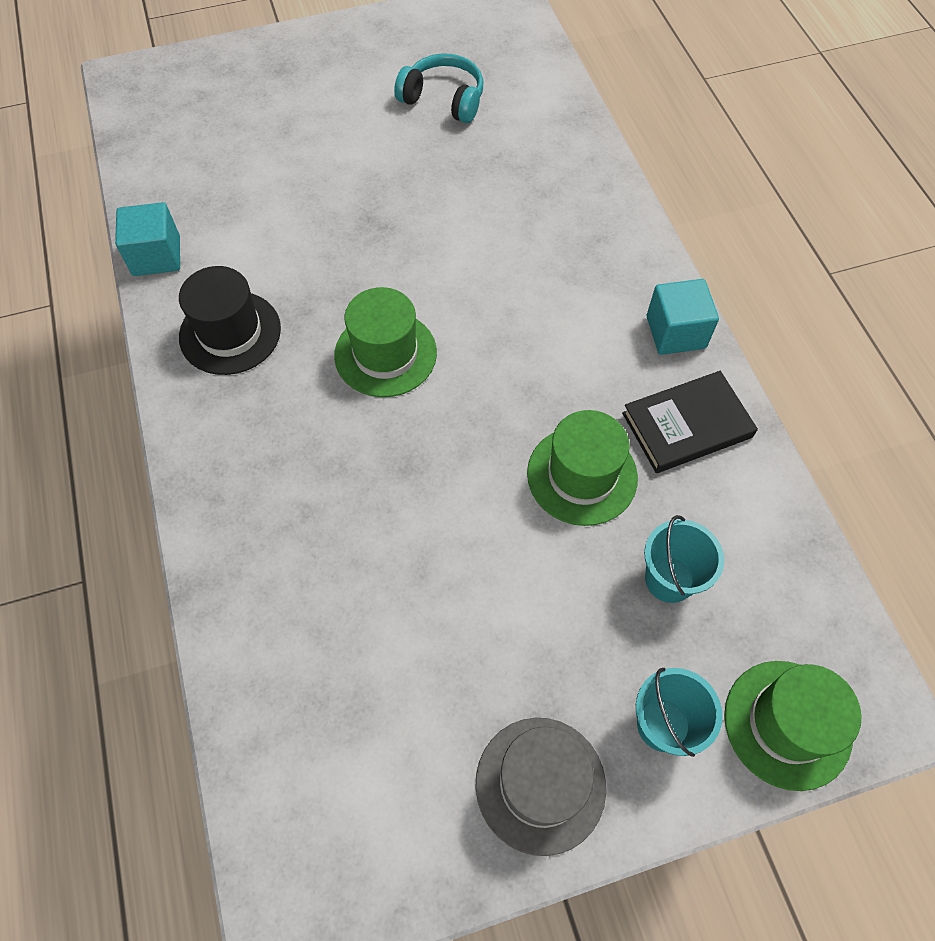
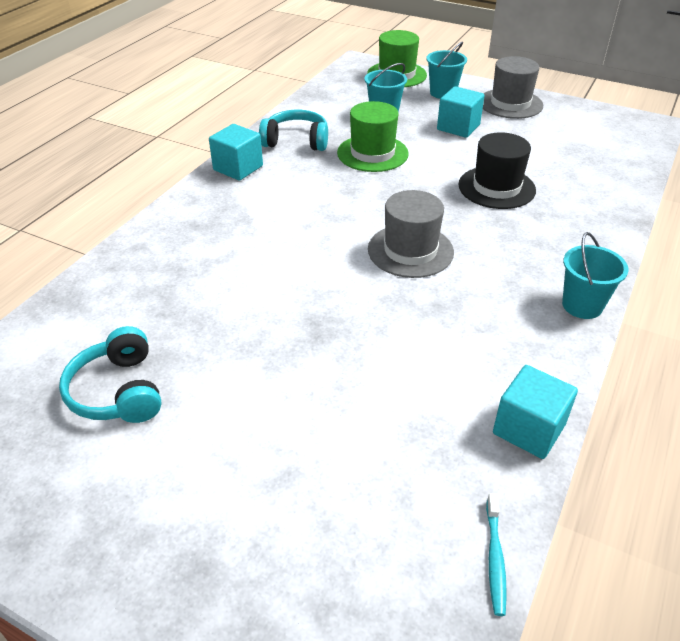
camera: 135 degrees left, 20 degrees down
(128, 170) = (495, 558): none -> turquoise toothbrush
(181, 403) = (582, 305): none -> turquoise bucket
(230, 333) = (509, 326): black hat -> black hat (496, 187)
(385, 354) = (410, 251): green hat -> grey hat
(547, 632) = (458, 127): none -> turquoise cube
(687, 425) = (296, 141): black book -> turquoise headphones

